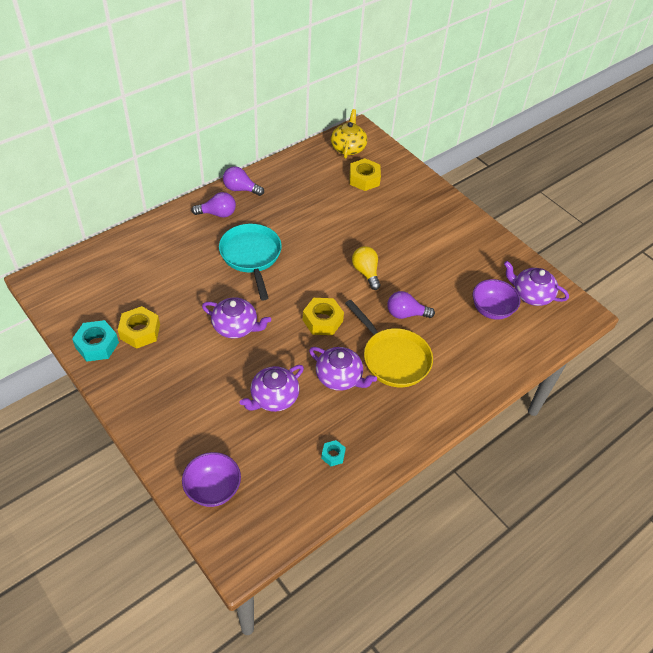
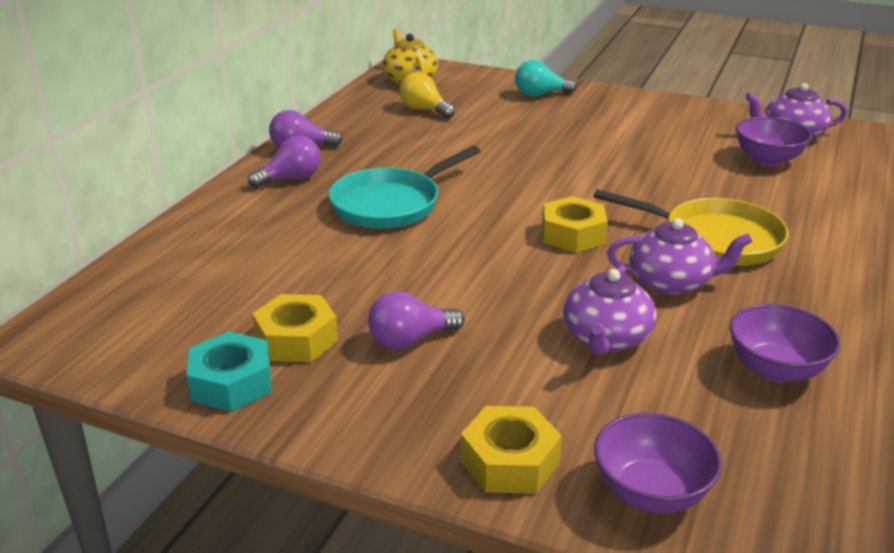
camera: 25 degrees left, 20 degrees down
(236, 327) = (453, 281): purple teapot -> none
(251, 256) = (391, 204): turquoise pan -> turquoise pan turned 90 degrees counterclockwise
(333, 455) = (775, 369): turquoise nut -> purple bowl
(364, 179) = (464, 99): yellow nut -> yellow nut (510, 462)
(366, 272) = (571, 174): yellow light bulb -> yellow light bulb (424, 110)
(405, 314) = (672, 194): purple light bulb -> purple light bulb (410, 340)
(413, 193) = (540, 94): none -> turquoise light bulb

